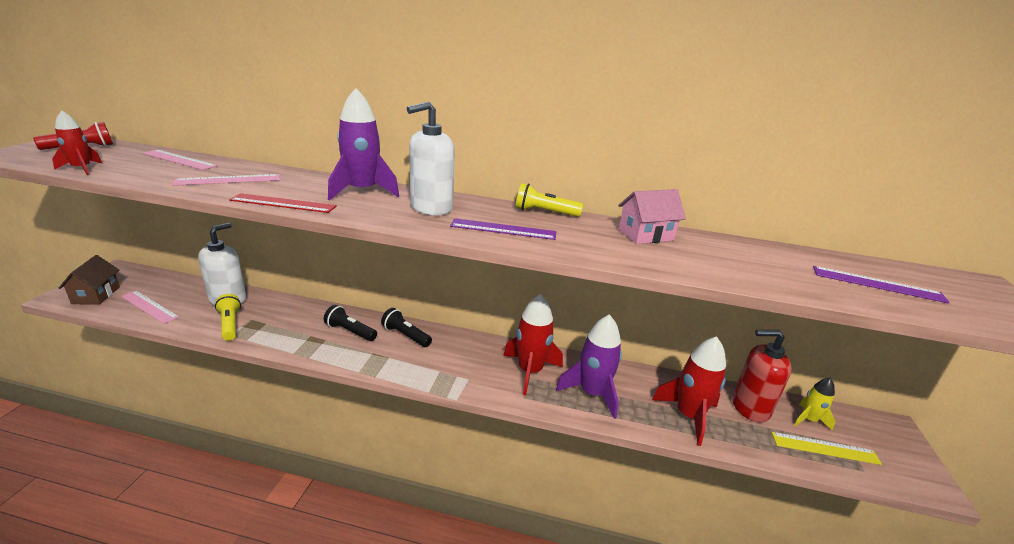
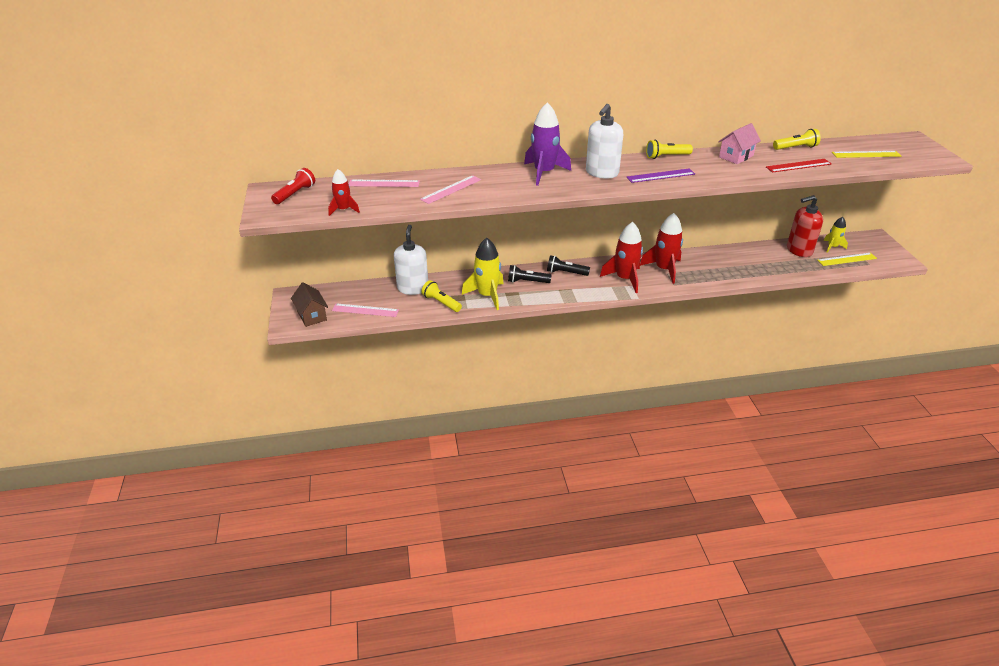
camera: 20 degrees left, 10 degrees up
(283, 203) = (517, 196): red ruler -> red ruler (798, 165)
(287, 333) = (487, 295): none -> yellow rocket
(592, 393) = (710, 270): purple rocket -> none
(688, 416) = (770, 265): red rocket -> red rocket (625, 279)
(754, 247) = (795, 148): none -> yellow flashlight
(877, 284) = (866, 154): purple ruler -> yellow ruler

